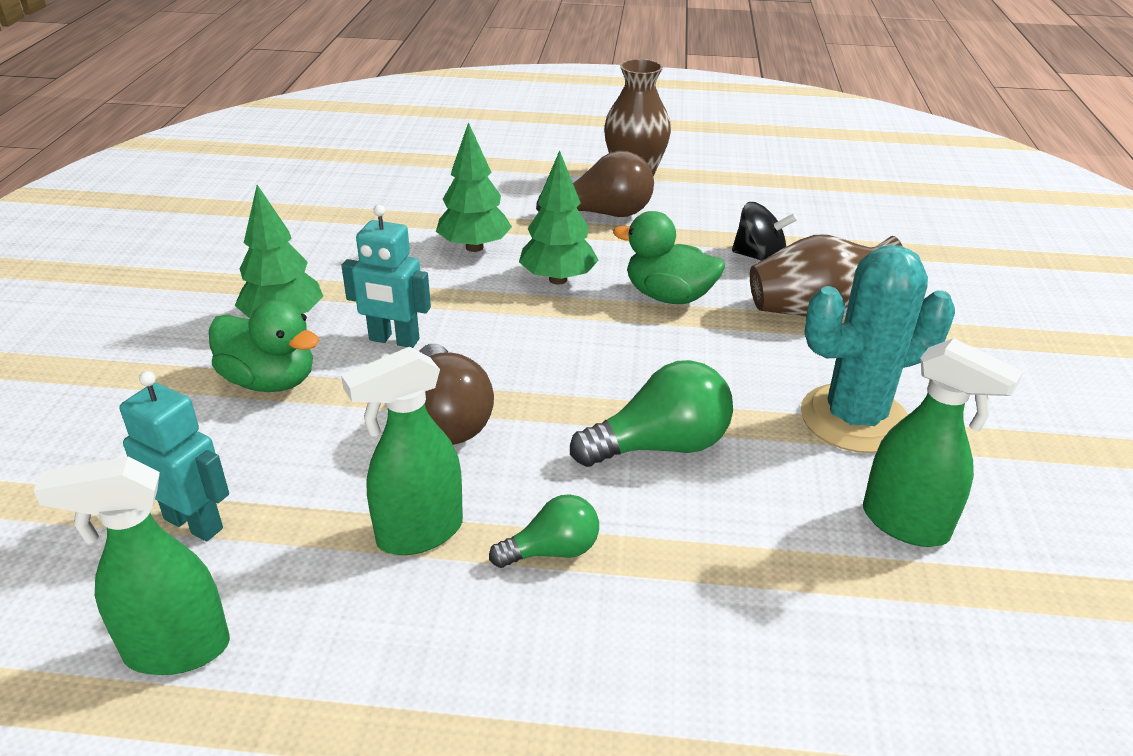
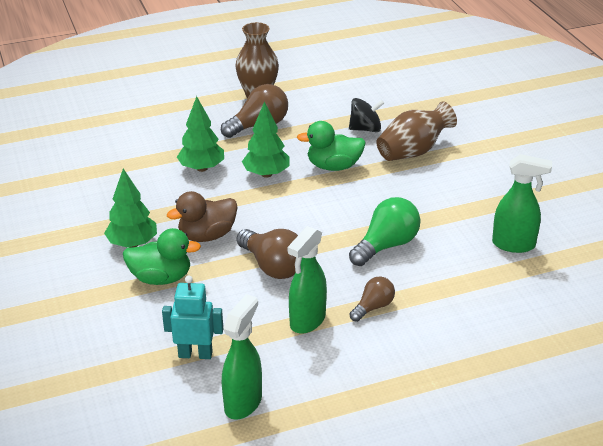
camera: 25 degrees left, 0 degrees up
(176, 650) = (243, 403): green spray bottle -> green spray bottle turned 150 degrees clockwise
(394, 340) = (207, 236): turquoise robot -> brown duck
(552, 551) = (373, 307): green light bulb -> brown light bulb
(854, 419) = (465, 204): turquoise cactus -> none

